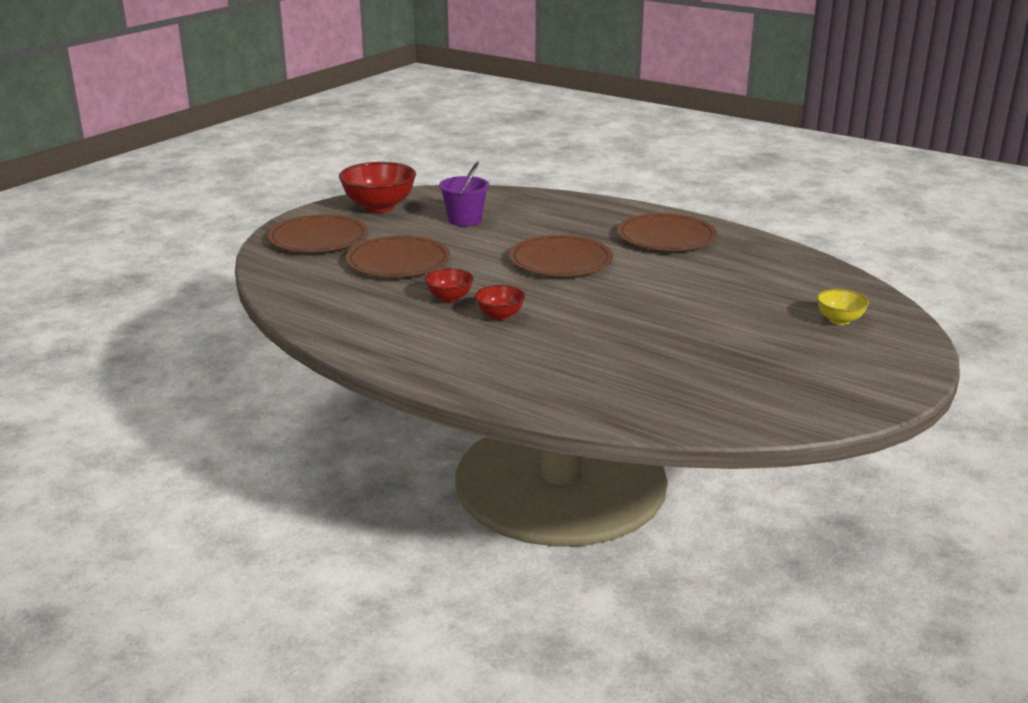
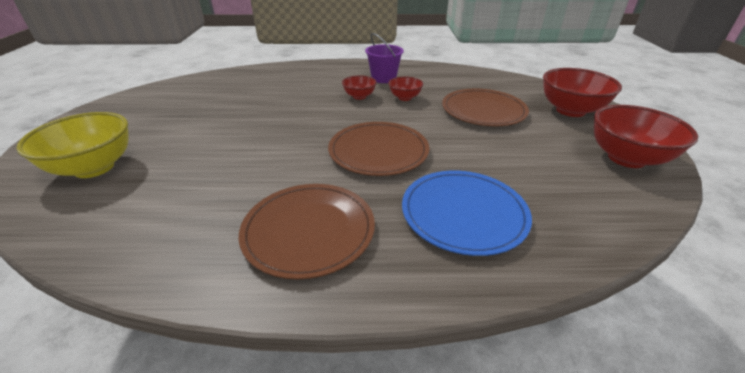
camera: 145 degrees right, 10 degrees up
(318, 238) = (570, 110): brown plate -> red bowl
(464, 220) = (532, 171): purple bucket -> purple bucket (383, 78)
(555, 218) = (463, 213): none -> blue plate
(839, 320) = (94, 168): yellow bowl -> yellow bowl, size x1.88

